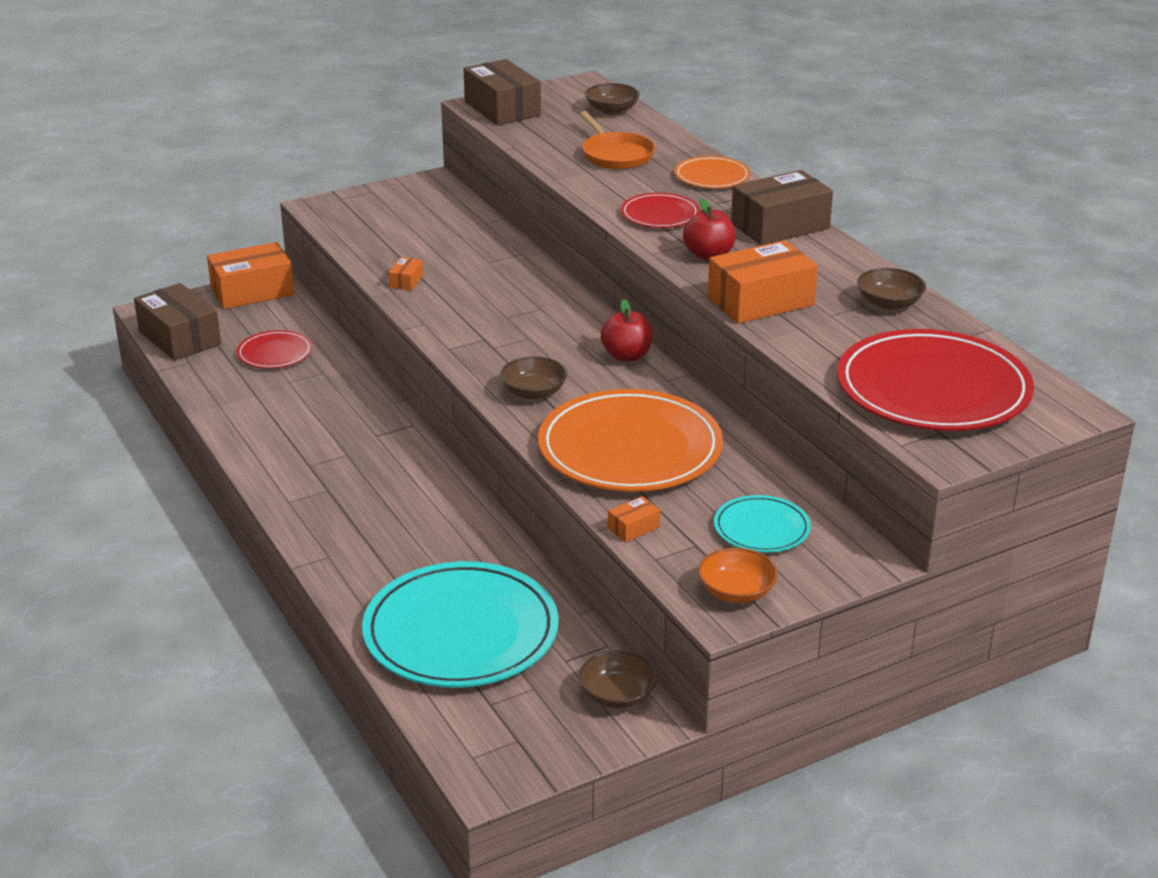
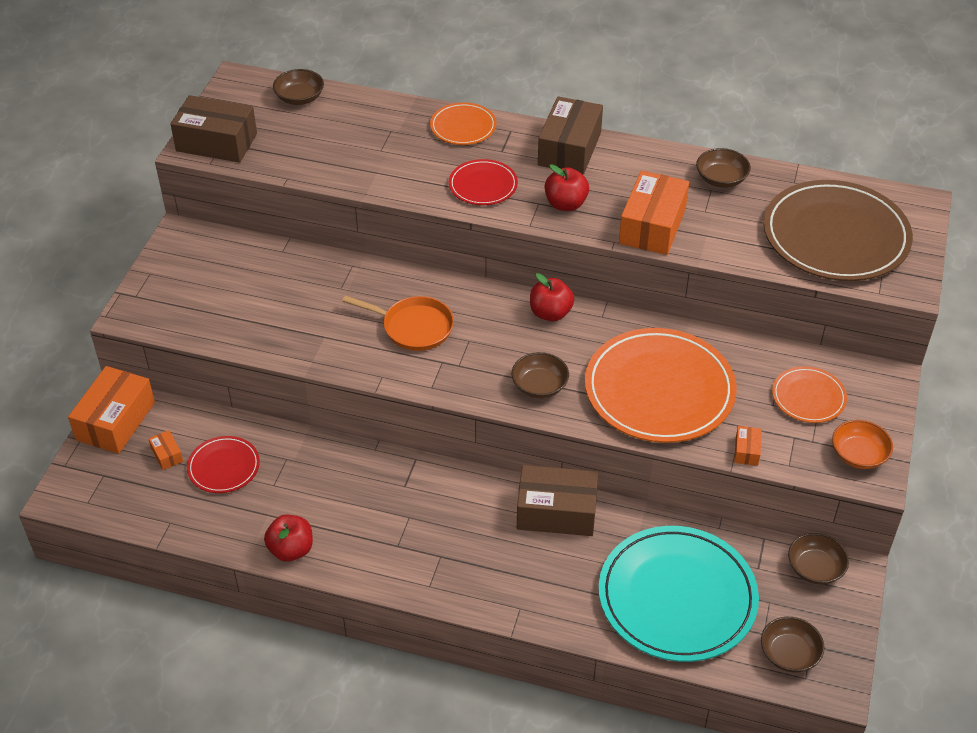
camera: 45 degrees left, 15 degrees up
(179, 338) = (126, 505): brown box -> brown box (556, 512)
(235, 423) = (291, 550): none -> red apple
(406, 281) = (310, 345): orange box -> orange box (167, 455)
(487, 732) = (789, 654): none -> brown bowl
(616, 155) = (369, 143): orange pan -> orange pan (413, 327)
(761, 528) = (808, 397): turquoise plate -> orange plate
(933, 389) = (835, 236): red plate -> brown plate

